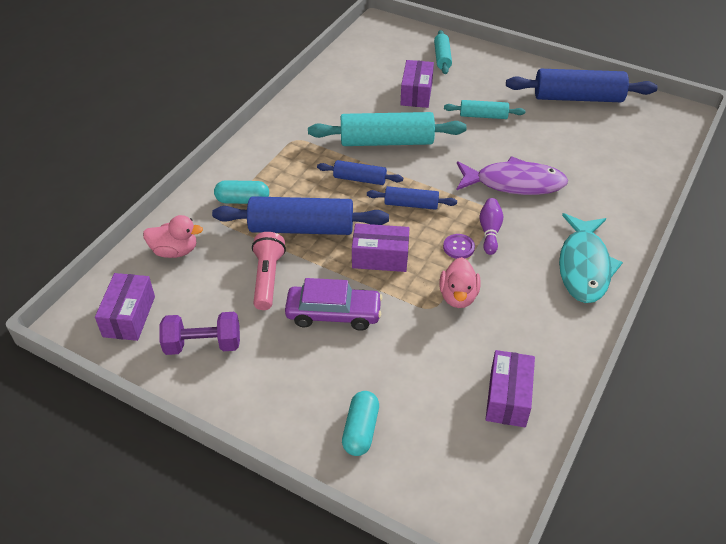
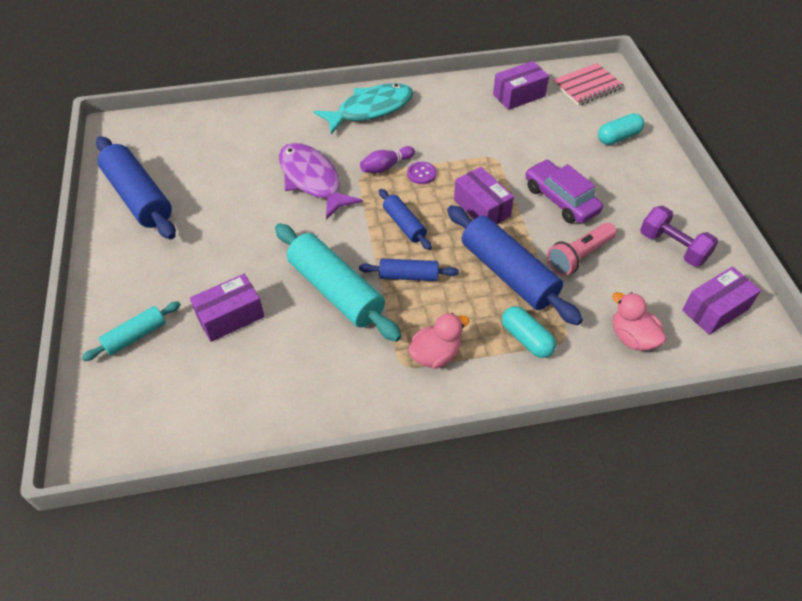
camera: 130 degrees left, 5 degrees up
(360, 179) = (408, 276): blue rolling pin -> blue rolling pin turned 60 degrees counterclockwise
(458, 296) = (469, 151): pink duck -> pink duck (435, 355)
(467, 479) = (587, 86): none -> pink notebook
(483, 116) = (227, 245): turquoise rolling pin -> none

